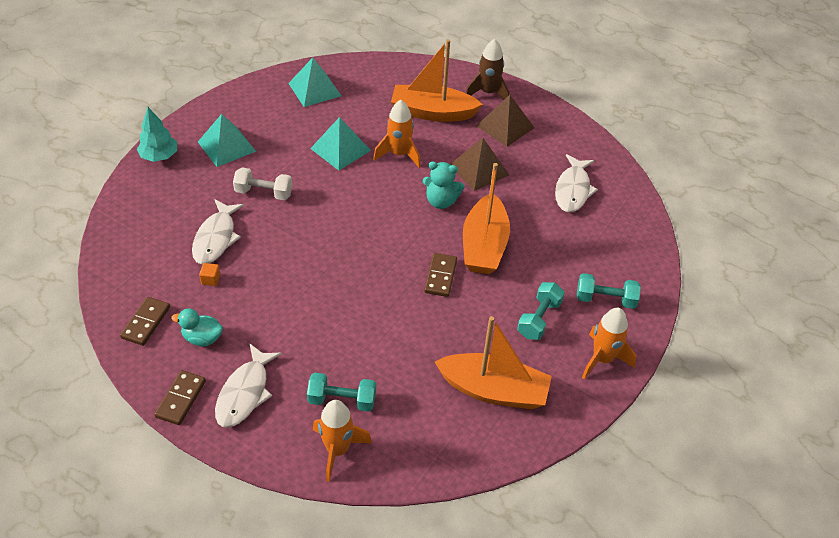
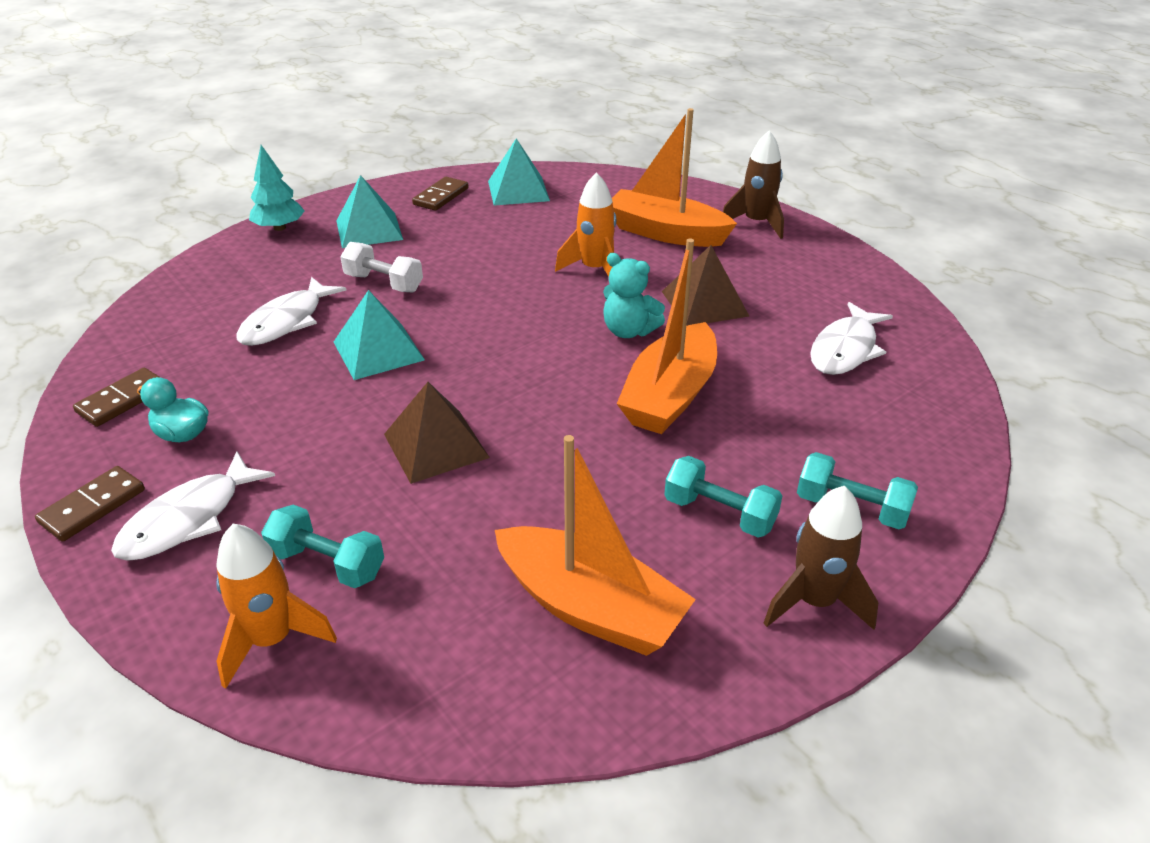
camera: 20 degrees right, 10 degrees down
(211, 279) = (246, 366): orange cube -> none
(340, 149) = (516, 253): turquoise pyramid -> turquoise pyramid (378, 351)
(440, 276) = (581, 423): brown domino -> brown domino (441, 196)
(505, 126) = (766, 261): brown pyramid -> brown pyramid (435, 445)
(539, 319) = (719, 513): turquoise dumbbell -> turquoise dumbbell turned 75 degrees clockwise
(602, 359) = (814, 601): orange rocket -> brown rocket

